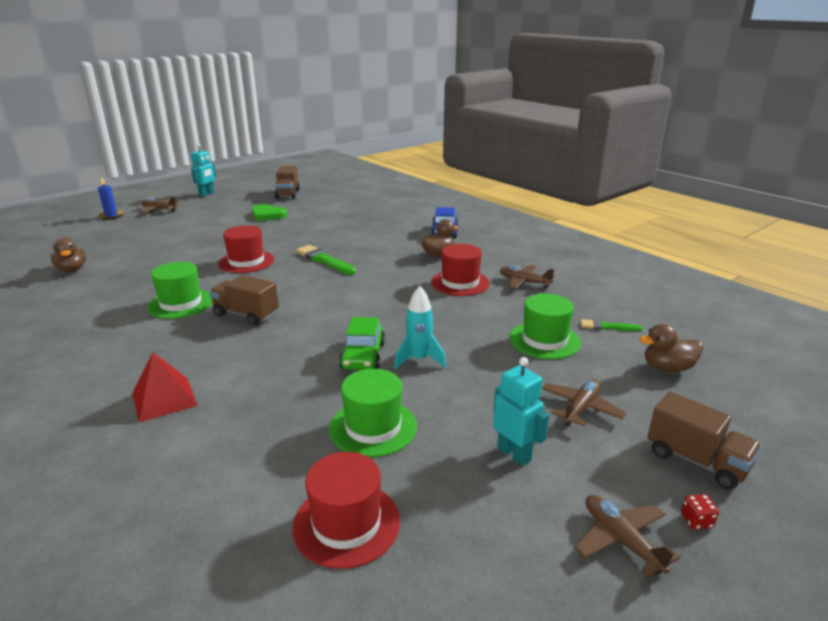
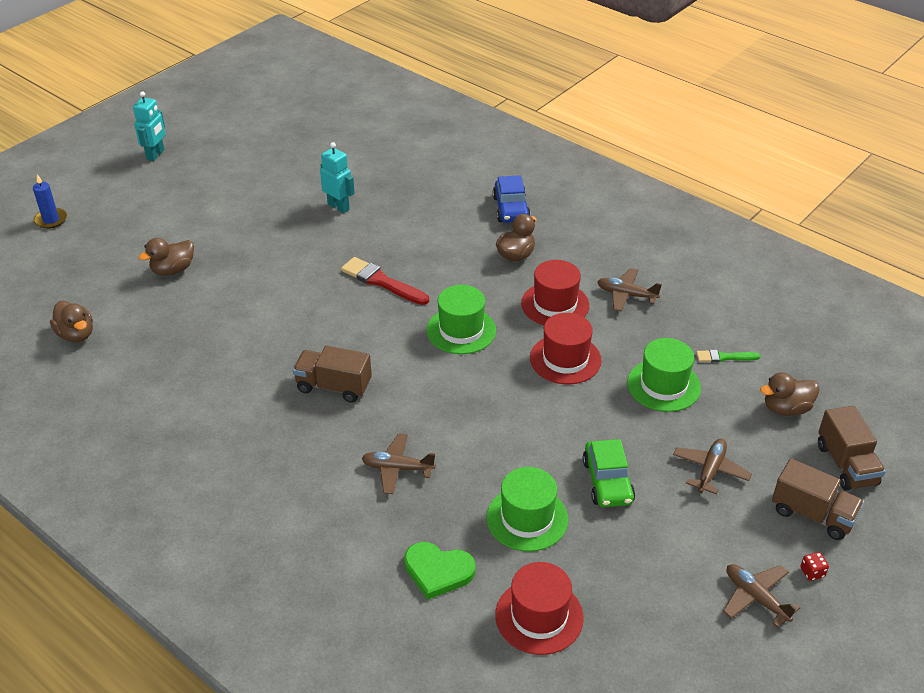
camera: 10 degrees left, 15 degrees up
(159, 210) = (109, 198): brown plane -> brown plane (397, 468)
(164, 399) = (312, 513): red pyramid -> none
(172, 243) = (173, 270): none -> brown duck
(181, 303) = (249, 378): green hat -> green hat (461, 330)
(246, 261) = (287, 295): red hat -> red hat (565, 359)
(267, 215) = (267, 196): green heart -> green heart (438, 571)
(288, 194) = (271, 142): brown truck -> brown truck (846, 464)
(324, 260) = (382, 281): green brush -> red brush
(363, 356) = (485, 431): green car -> green car (607, 481)
(419, 360) = (544, 429): turquoise rocket -> none
(514, 454) = (659, 529): turquoise robot -> turquoise robot (338, 207)

